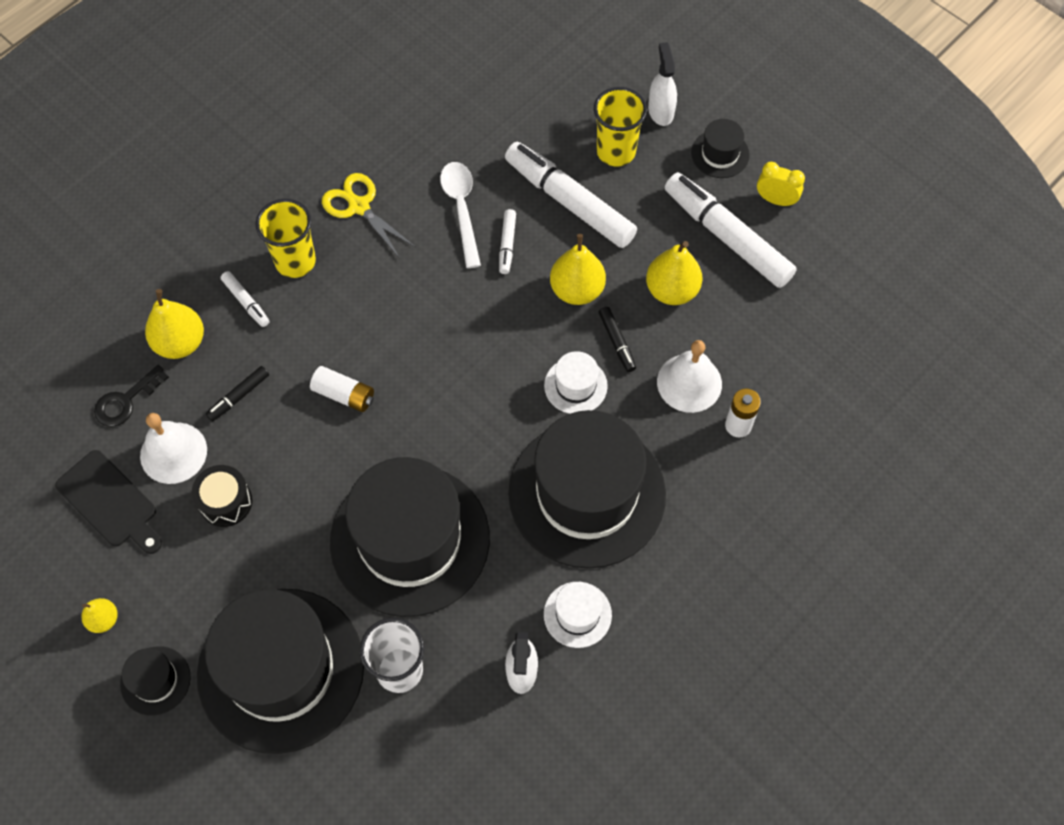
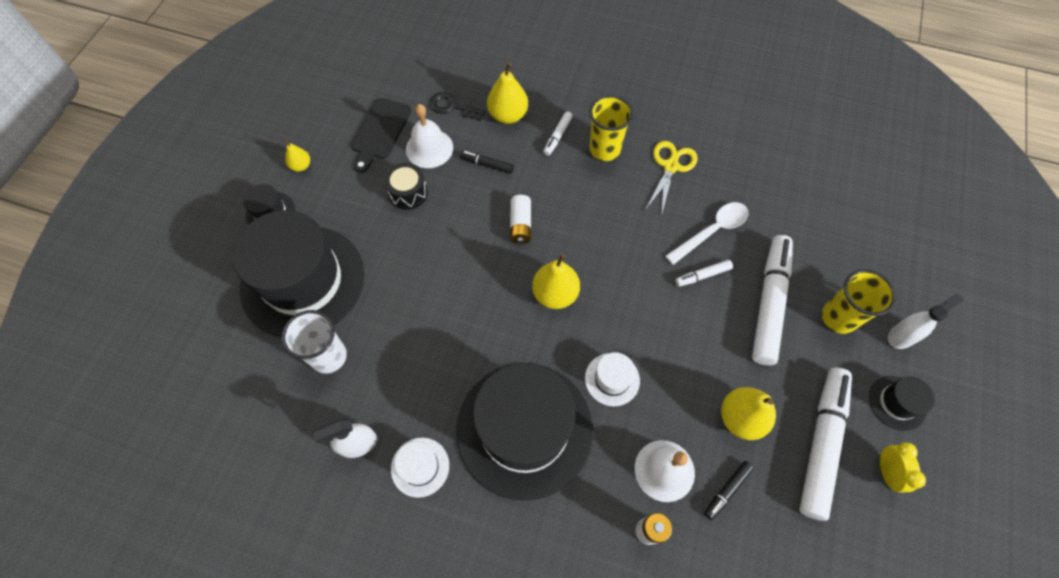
camera: 65 degrees right, 0 degrees up
(410, 540) = (430, 318): black hat -> none
(577, 290) = (695, 343): yellow pear -> yellow pear (555, 294)
(617, 342) = (668, 394): black marker -> black marker (727, 490)

